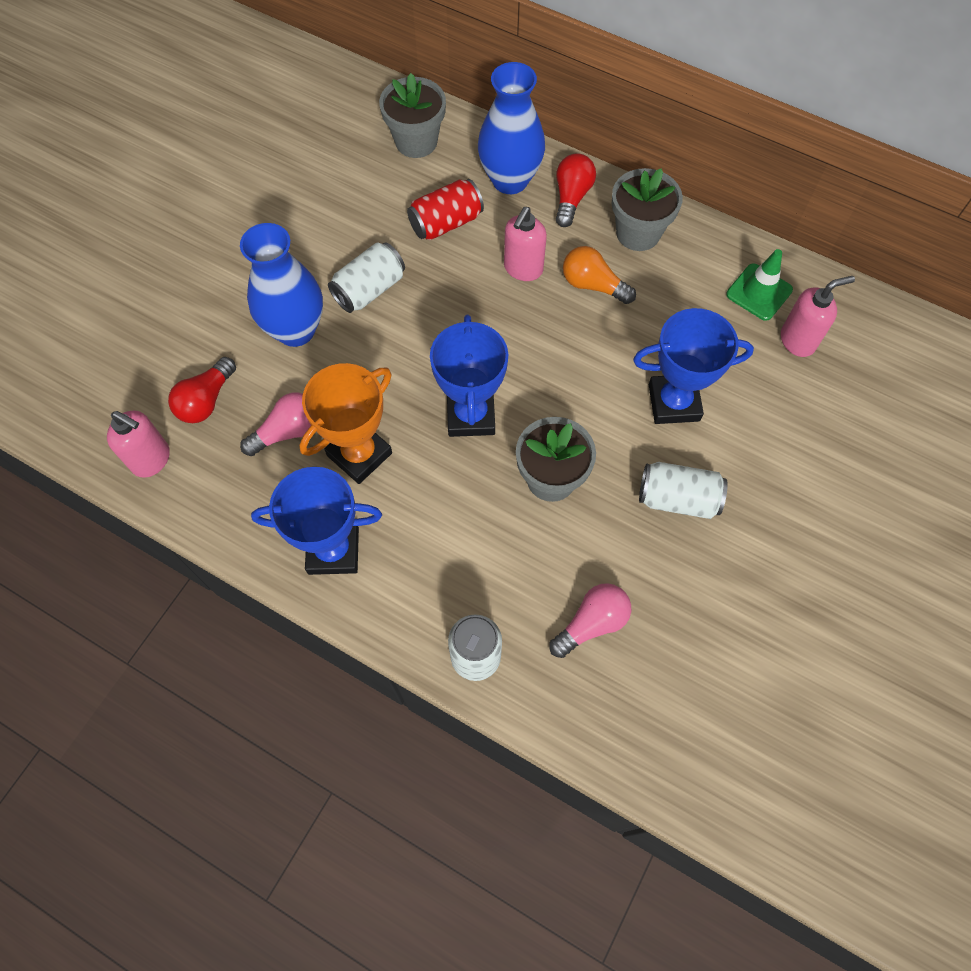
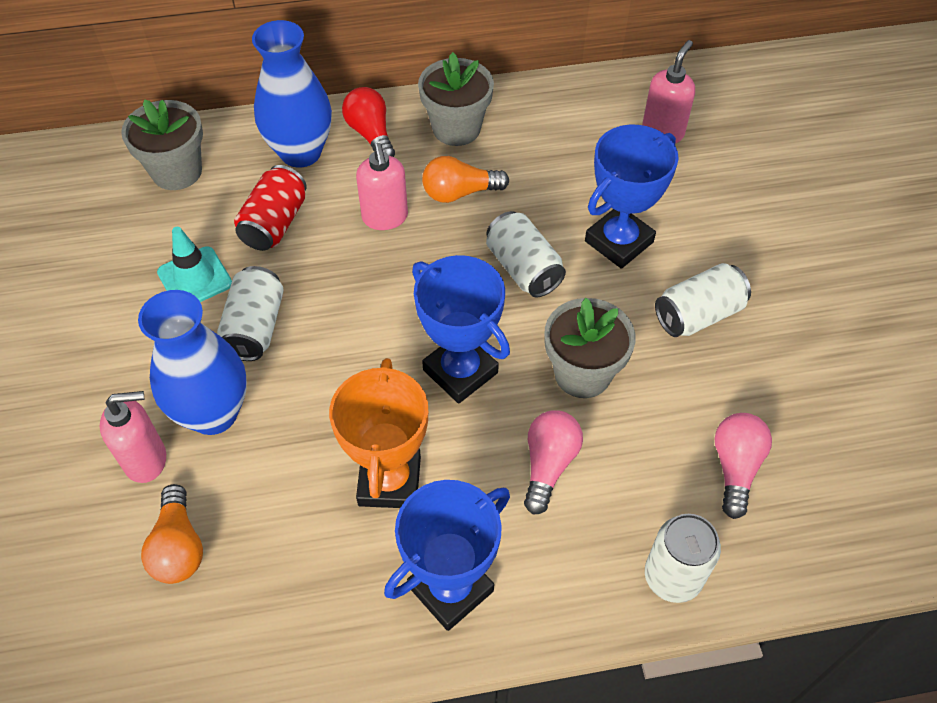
camera: 40 degrees left, 10 degrees down
(151, 459) = (171, 651): pink soap dispenser -> pink soap dispenser (146, 460)
(206, 400) = (178, 547): red light bulb -> orange light bulb
(287, 431) = (296, 513): pink light bulb -> pink light bulb (548, 465)
(362, 228) = (195, 278): none -> turquoise traffic cone
(584, 373) = (523, 268): none -> white can
(759, 292) = (598, 115): green traffic cone -> none

